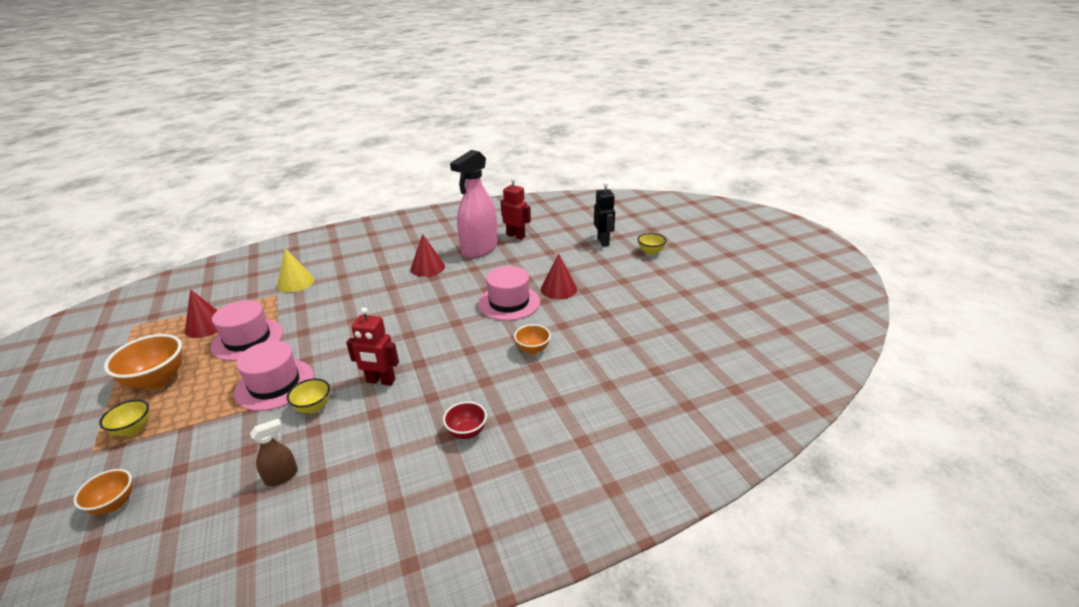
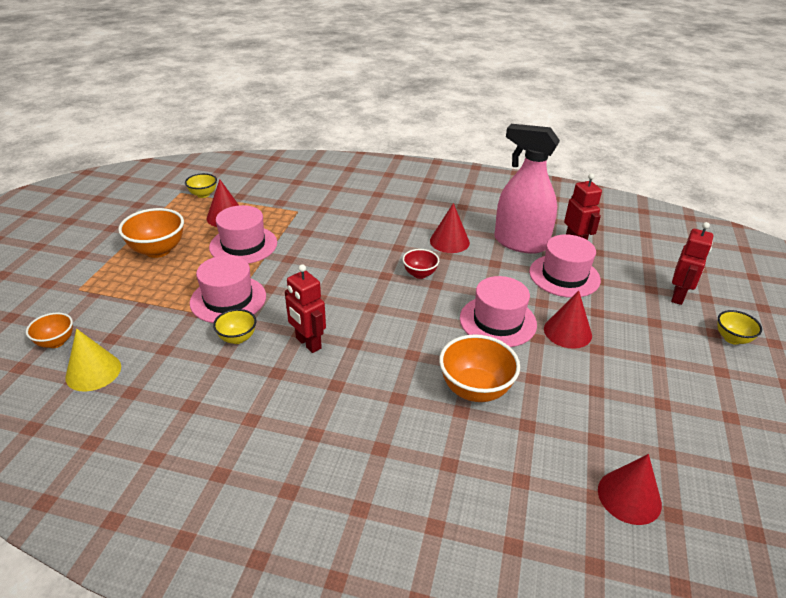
camera: 35 degrees right, 5 degrees up
(133, 429) = (112, 286): yellow bowl -> yellow bowl (203, 194)
(281, 476) = (165, 389): brown spray bottle -> none
(295, 282) = (322, 205): yellow cone -> yellow cone (93, 372)
(467, 432) = (335, 442): red bowl -> red bowl (420, 274)
(479, 249) = (520, 243): pink spray bottle -> pink spray bottle turned 45 degrees clockwise
(526, 257) = (564, 276): none -> pink hat
(532, 349) = (475, 389): orange bowl -> orange bowl, size x1.73
(603, 241) = (678, 296): black robot -> red robot
(672, 360) = (629, 497): none -> red cone

